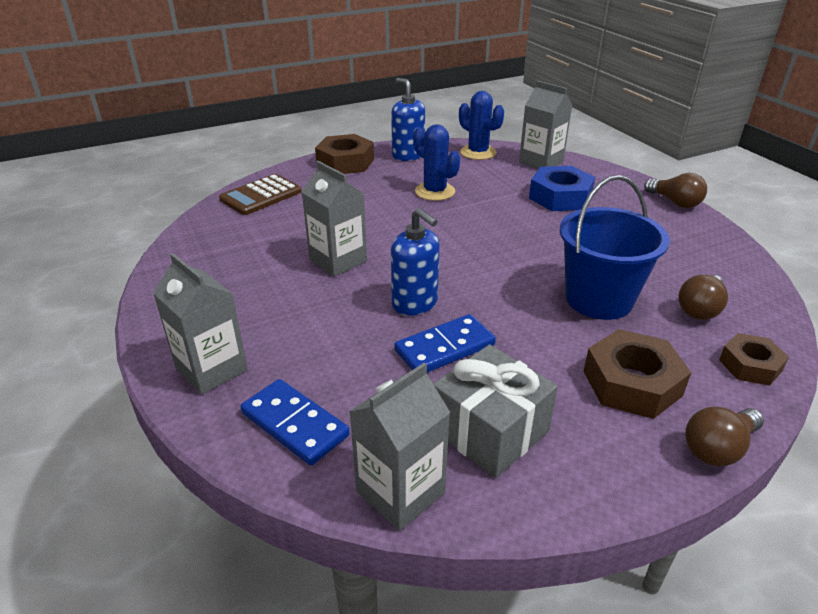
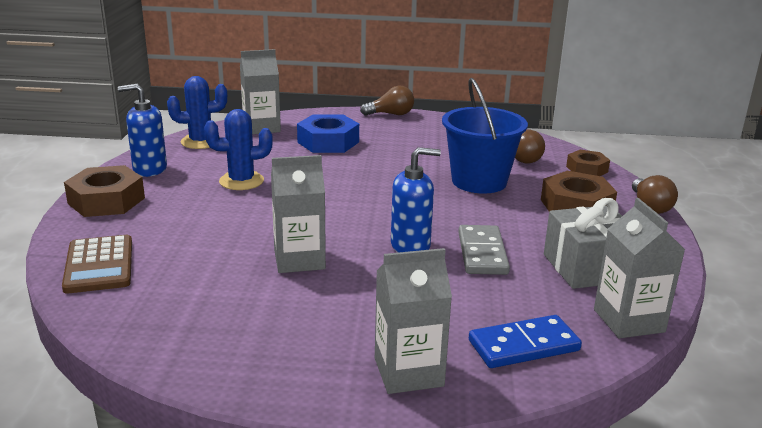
camera: 60 degrees left, 10 degrees down
(445, 348) = (482, 253): blue domino -> grey domino

